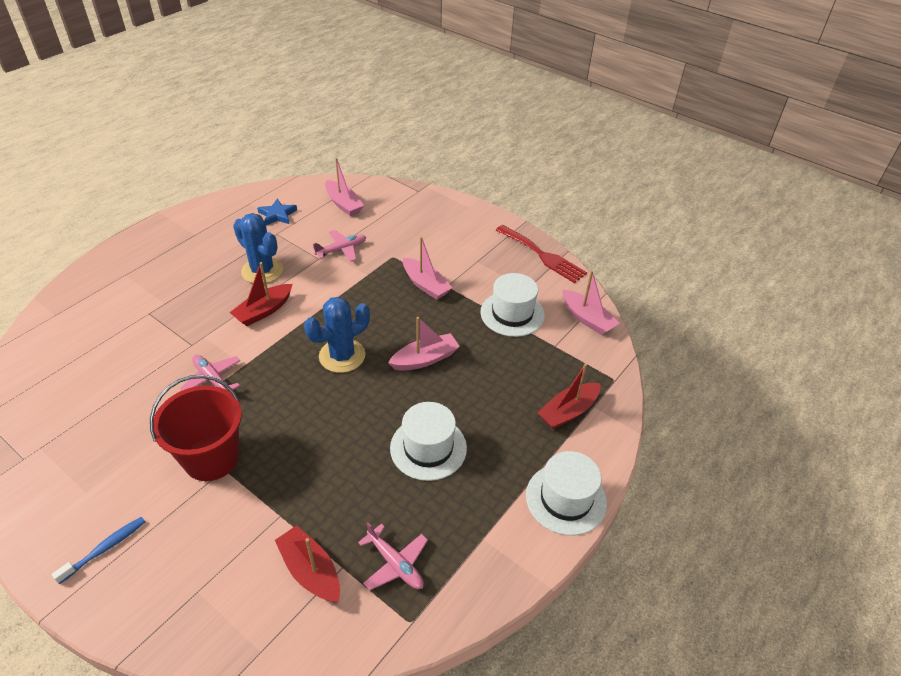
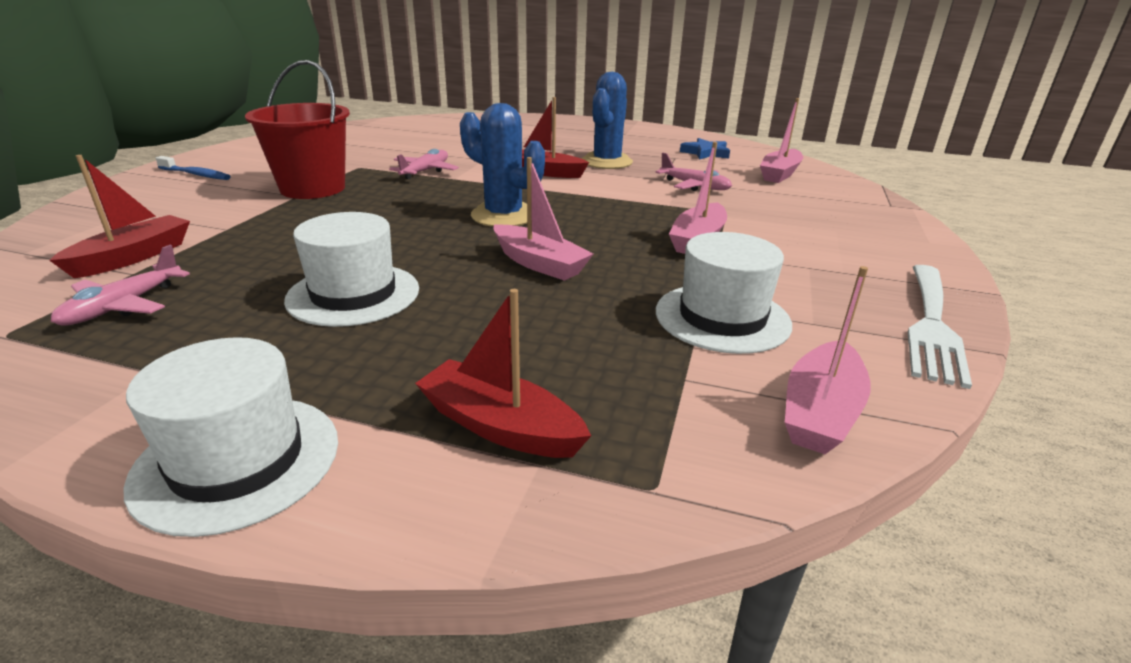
camera: 70 degrees right, 15 degrees down
(543, 255) = (932, 325): red fork -> white fork

